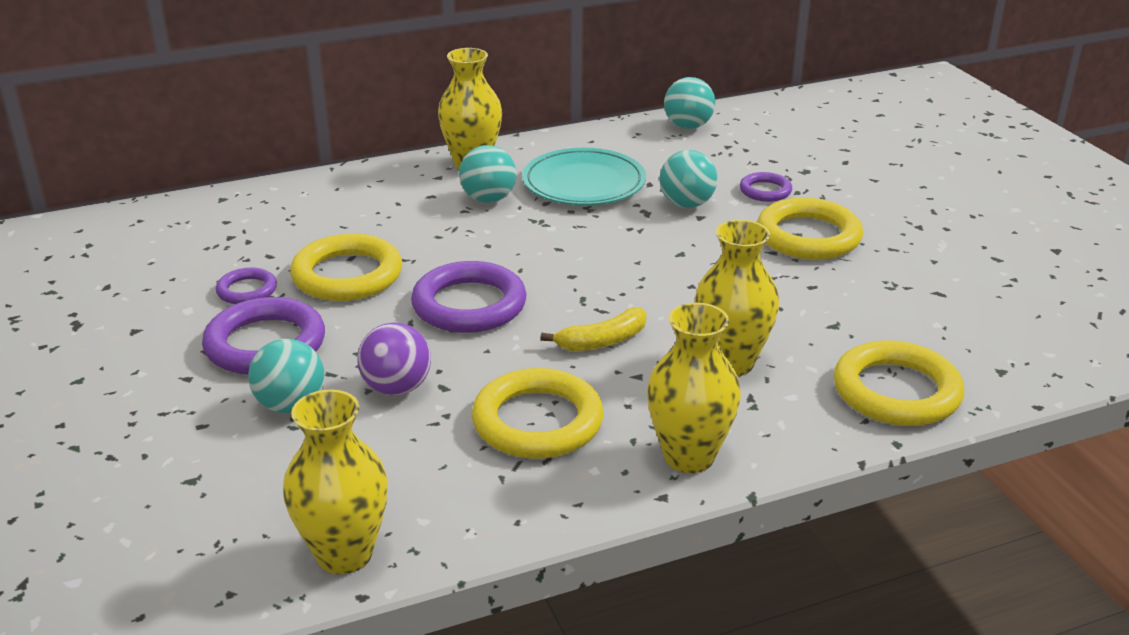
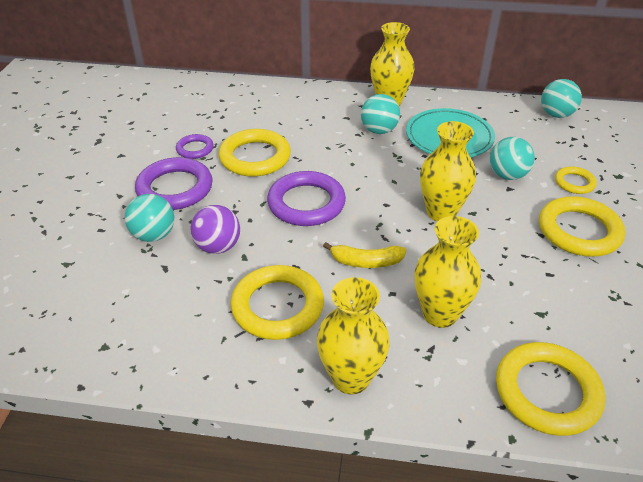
camera: 30 degrees right, 10 degrees up
(344, 554) = (96, 352): yellow vase -> yellow vase (441, 212)
(765, 191) = (574, 183): purple ring -> yellow ring

